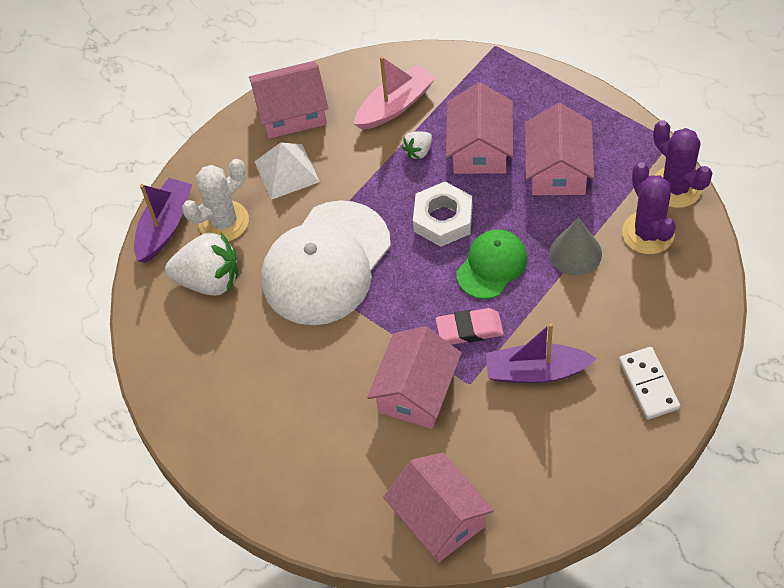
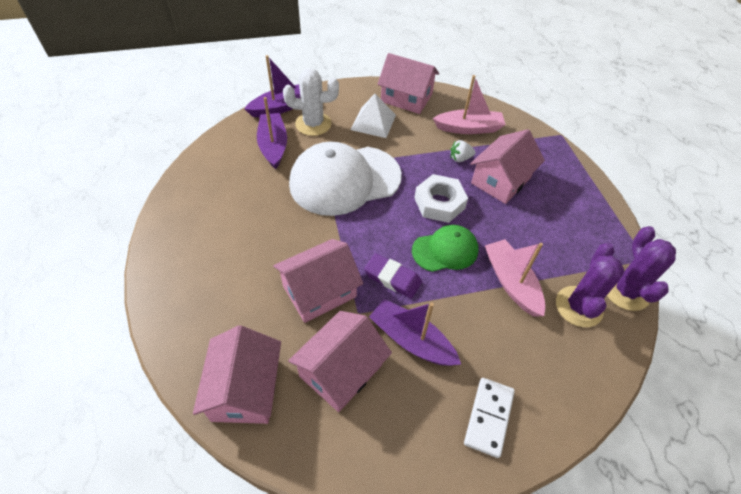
camera: 30 degrees right, 5 degrees down
(209, 280) = (273, 146): white strawberry -> purple boat
(469, 329) = (392, 278): pink eraser -> purple eraser
(557, 169) = (543, 224): pink house -> pink house (340, 370)
(575, 253) = (511, 282): grey cone -> pink boat

